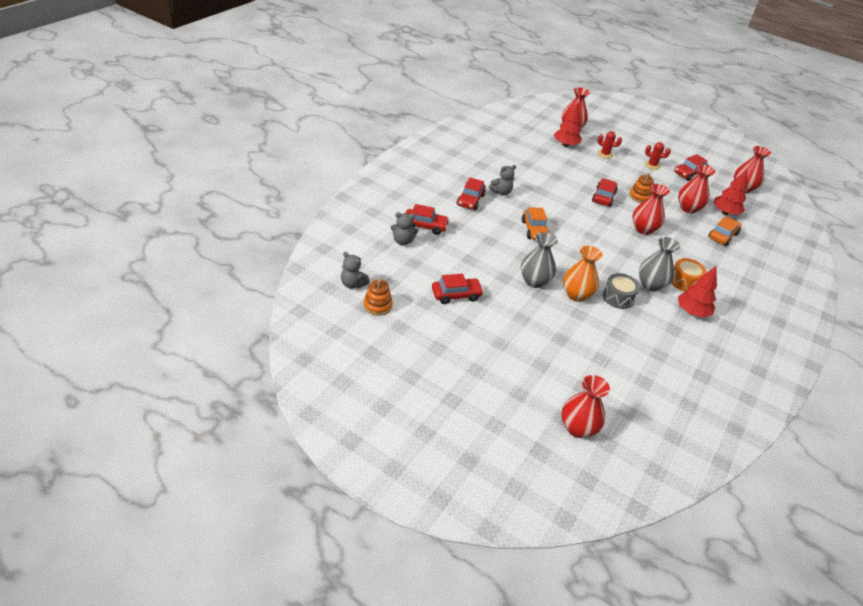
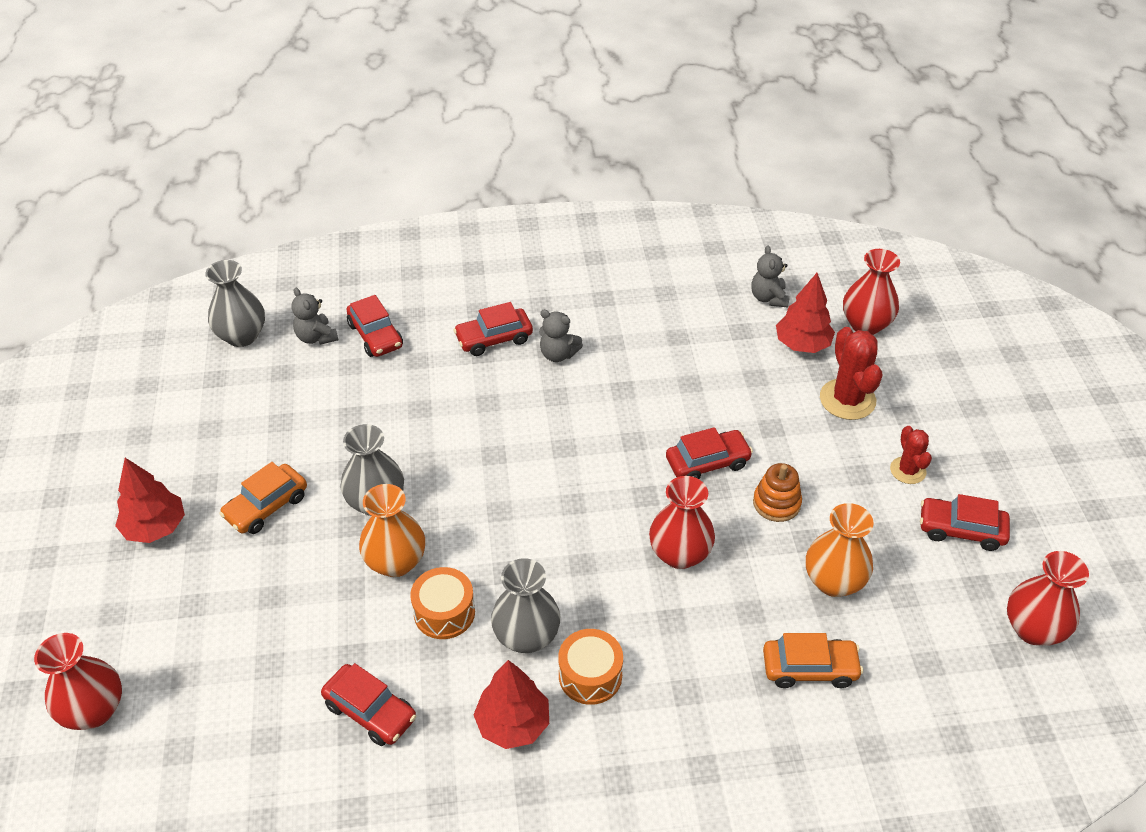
camera: 55 degrees right, 5 degrees up
(353, 284) = (179, 351): grey teddy bear -> grey teddy bear (768, 298)
(369, 260) = (242, 336): none -> grey vase
(377, 305) = (160, 394): orange stacking toy -> none
(456, 295) = (256, 446): red car -> red car (370, 711)
(534, 230) = (505, 437): orange car -> orange car (266, 506)
(605, 154) = (847, 399): red cactus -> red cactus, size x1.66
(618, 297) = (444, 612): grey drum -> orange drum
(688, 208) = (833, 581): red vase -> orange vase
(725, 212) = (897, 639): red tree -> red tree (155, 528)

